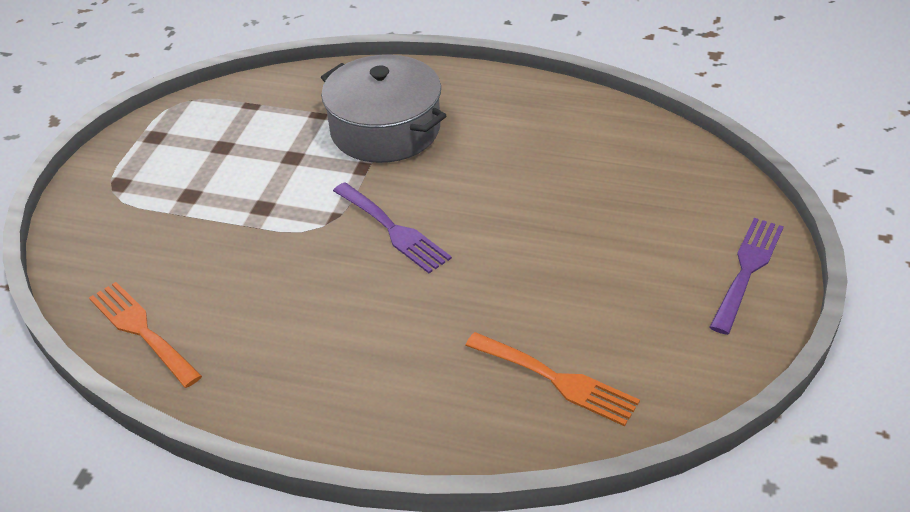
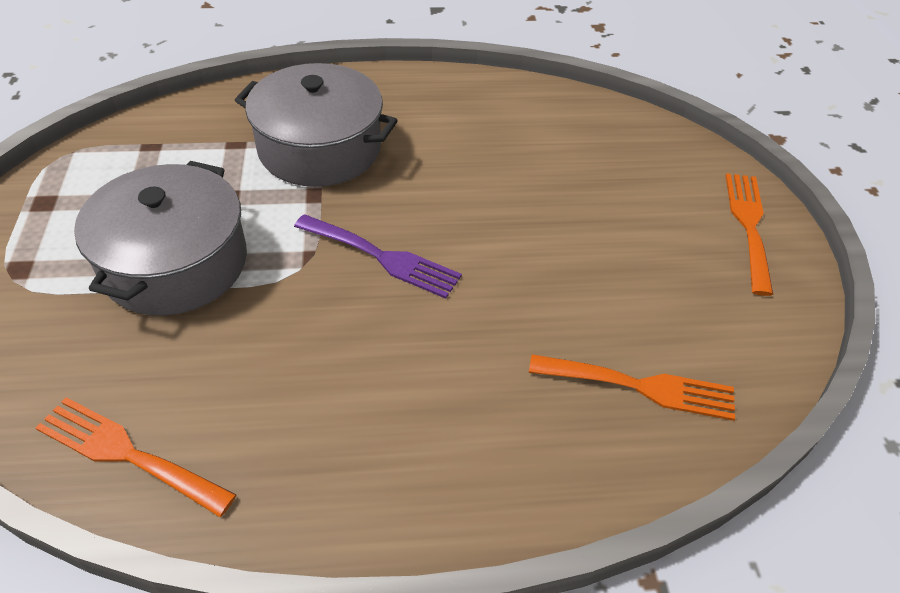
camera: 25 degrees left, 5 degrees up
(230, 201) = (175, 263): none -> grey pot
(747, 269) = (748, 225): purple fork -> orange fork

